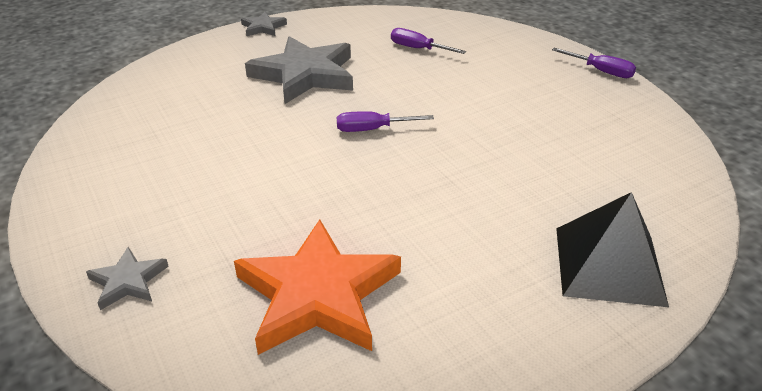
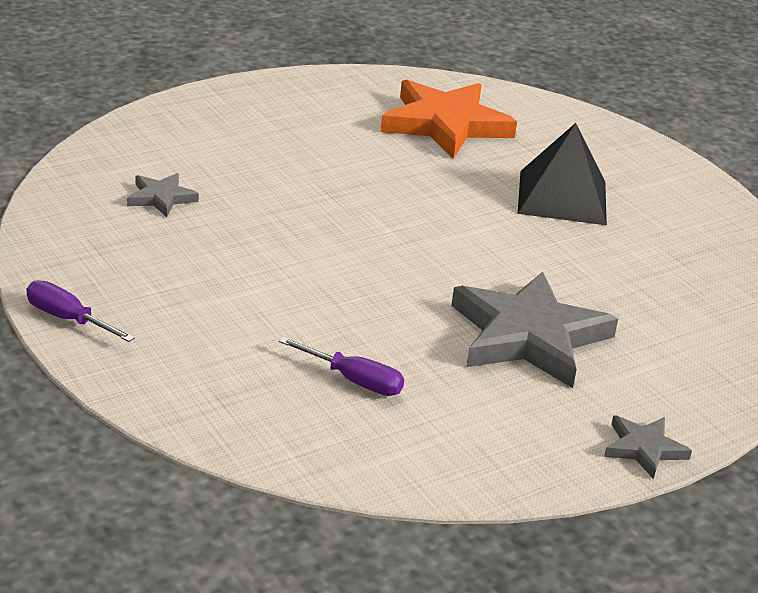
camera: 175 degrees right, 5 degrees down
(128, 281) = (600, 140): grey star -> grey star (161, 198)
(373, 129) = (416, 249): purple screwdriver -> none
(608, 265) = (202, 125): black pyramid -> black pyramid (562, 197)

